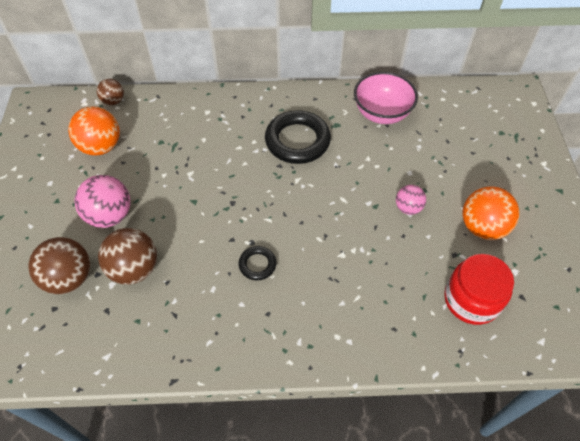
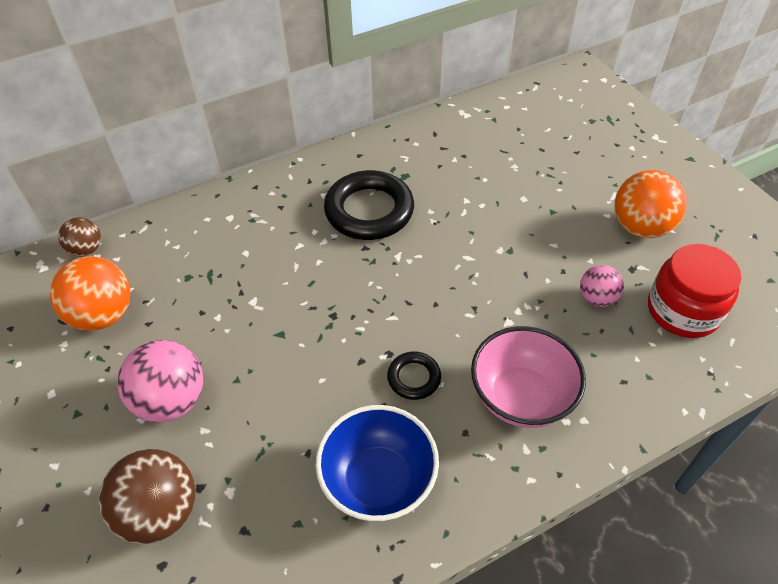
camera: 25 degrees left, 5 degrees down
(134, 269) = (251, 456): brown ball -> none
(197, 318) = (378, 481): none -> blue bowl
(381, 113) = (449, 145): pink bowl -> pink bowl (521, 397)
(408, 208) = (548, 238): pink ball -> pink ball (597, 298)

